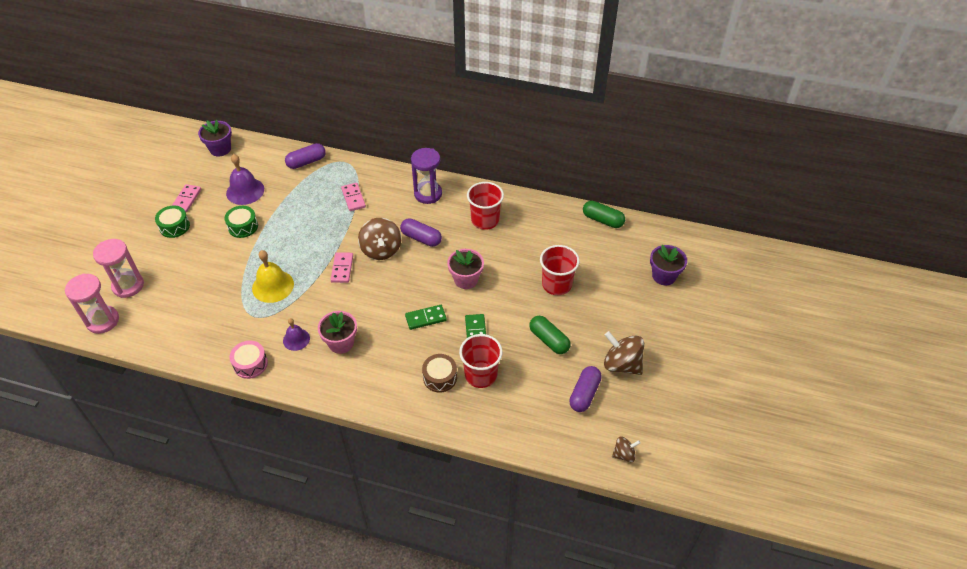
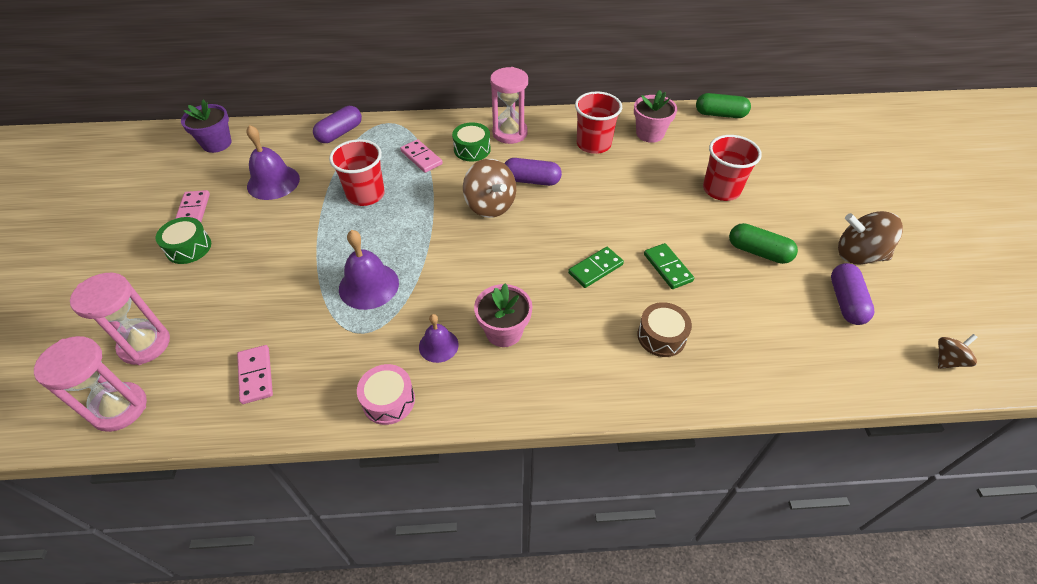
camera: 20 degrees left, 0 degrees up
(243, 226) = (290, 224): green drum -> green drum (472, 149)
(273, 286) = (368, 285): yellow bell -> purple bell
(342, 268) = (452, 239): pink domino -> pink domino (256, 375)
(428, 194) = (510, 133): purple hourglass -> pink hourglass
(466, 280) = (615, 212): pink flower pot -> pink flower pot (650, 134)
(481, 375) = (709, 317): red cup -> red cup (365, 194)
(664, 276) = (825, 152): purple flower pot -> none

